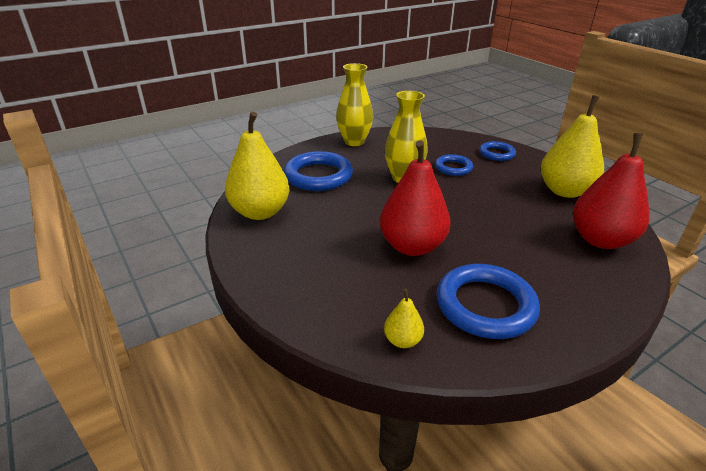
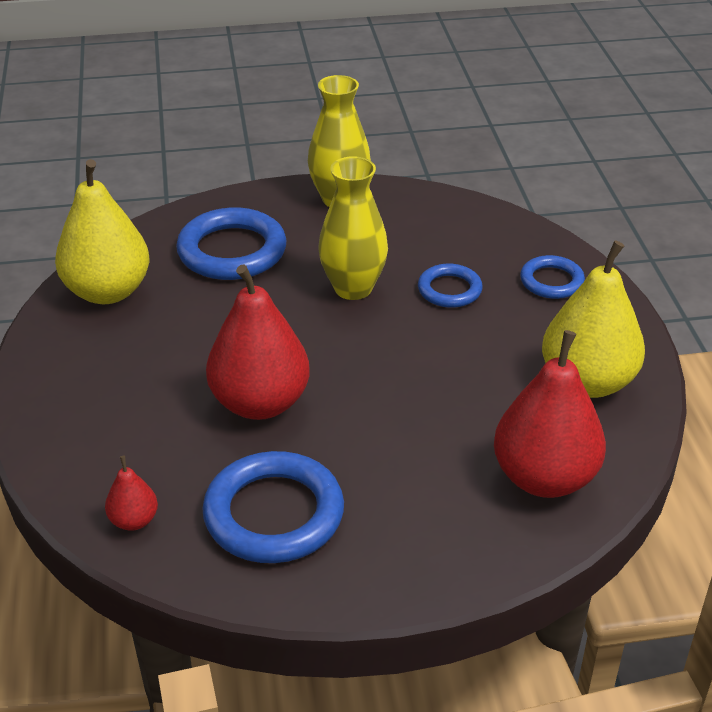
camera: 25 degrees right, 5 degrees up
(402, 340) = (134, 520): yellow pear -> red pear

